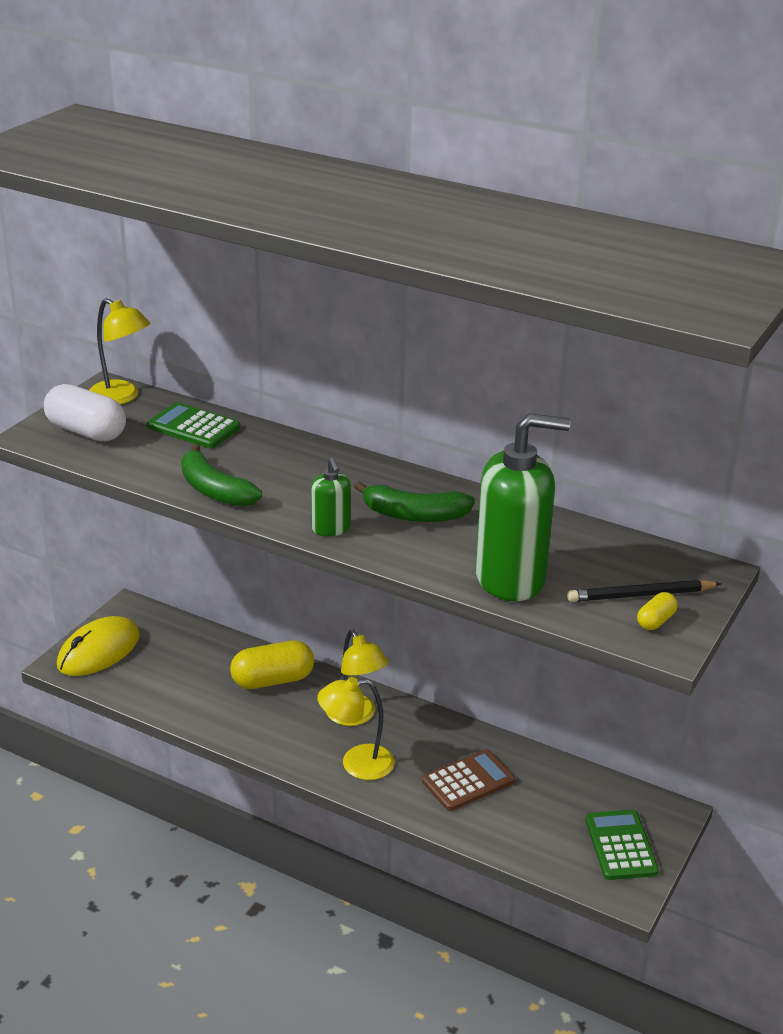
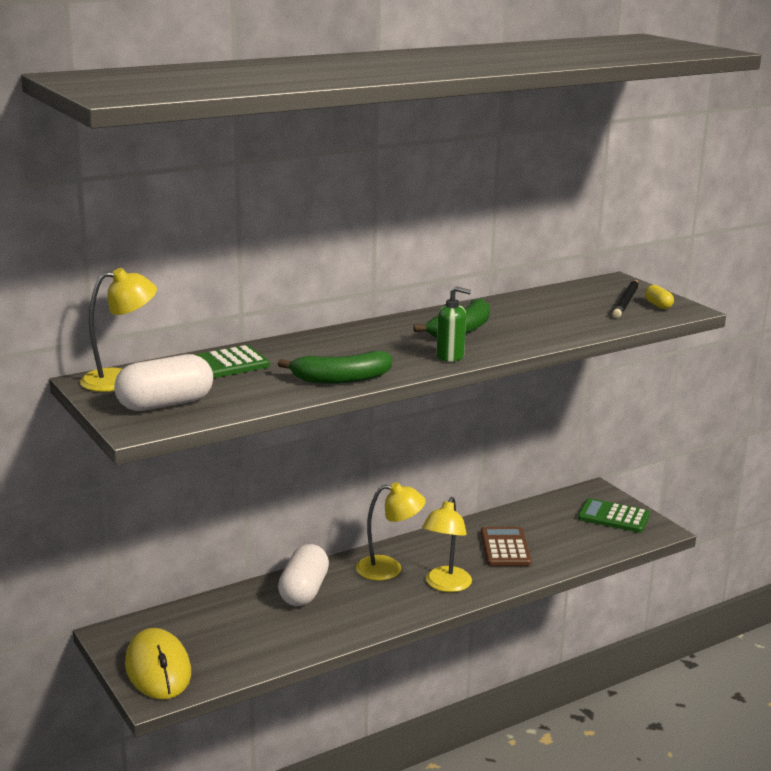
camera: 60 degrees left, 10 degrees down
(272, 680) = (304, 591): yellow capsule -> white capsule
(511, 578) = (574, 325): green soap dispenser -> none

